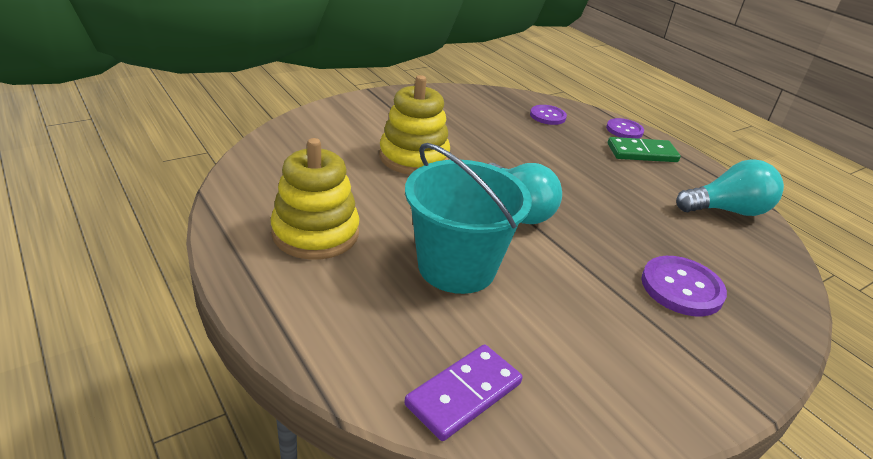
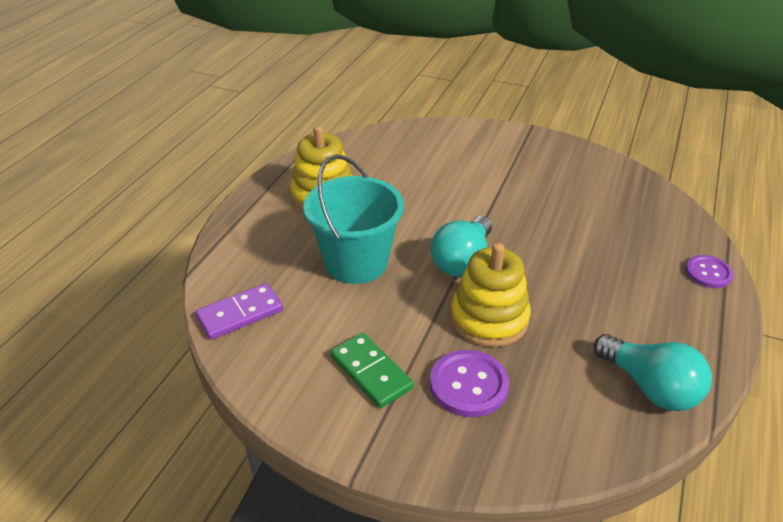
camera: 60 degrees right, 5 degrees up
(414, 157) = (464, 188): yellow stacking toy -> yellow stacking toy (489, 319)
(464, 394) = (240, 314): purple domino -> purple domino turned 45 degrees counterclockwise
(547, 116) = (649, 220): purple button -> none
(642, 153) = (678, 298): green domino -> green domino (371, 372)

